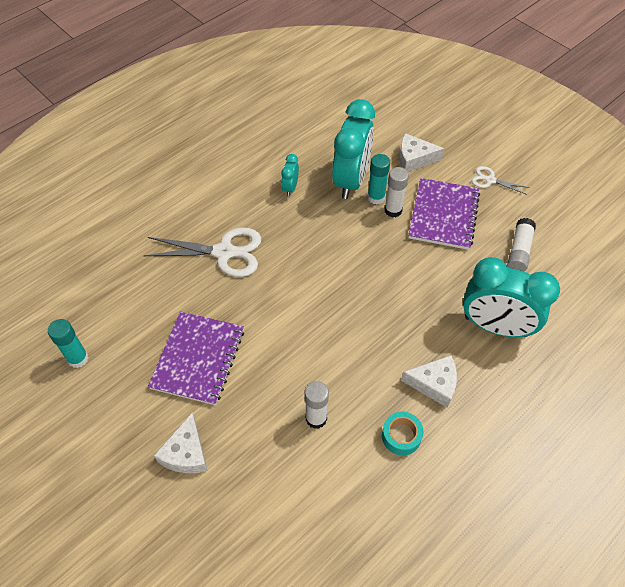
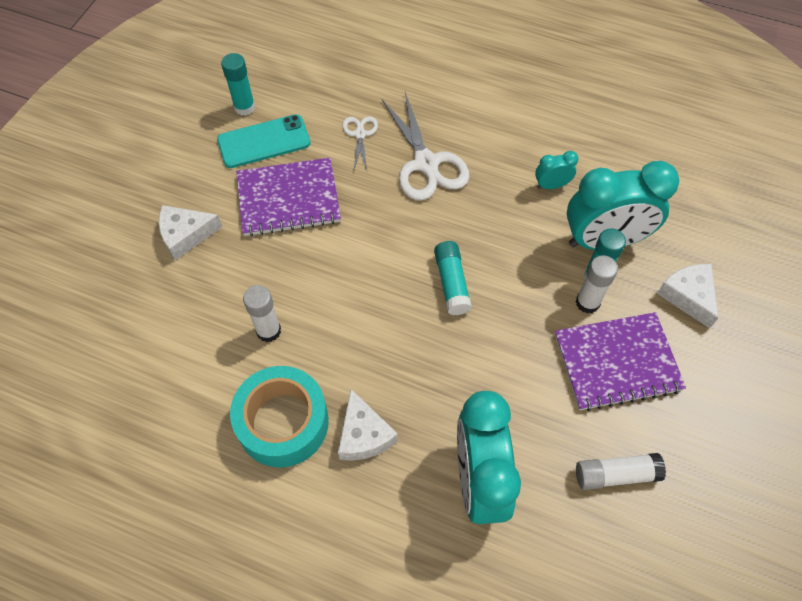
camera: 65 degrees right, 5 degrees up
(126, 356) = (264, 141): none -> turquoise phone
(337, 279) = (451, 283): none -> turquoise glue stick
(401, 436) = (283, 422): turquoise tape -> turquoise tape, size x1.94
(490, 180) = (715, 400): white scissors -> white scissors (360, 134)

